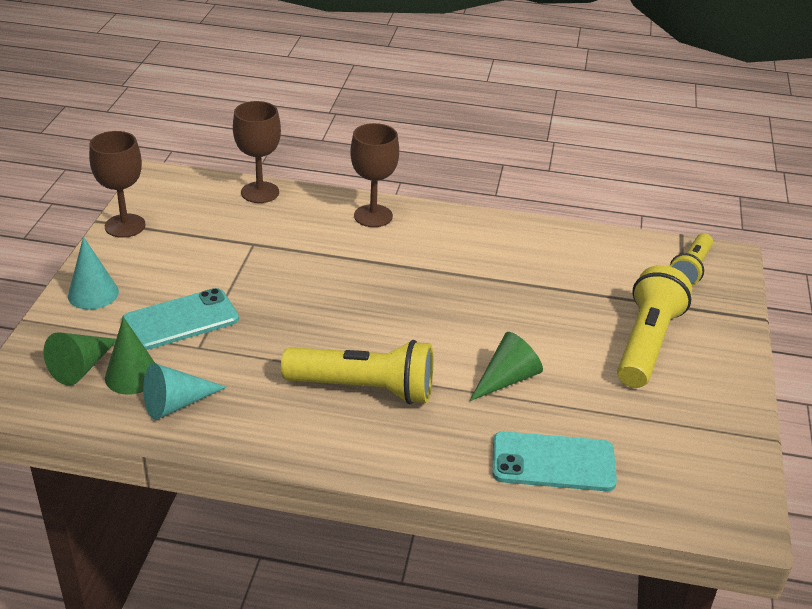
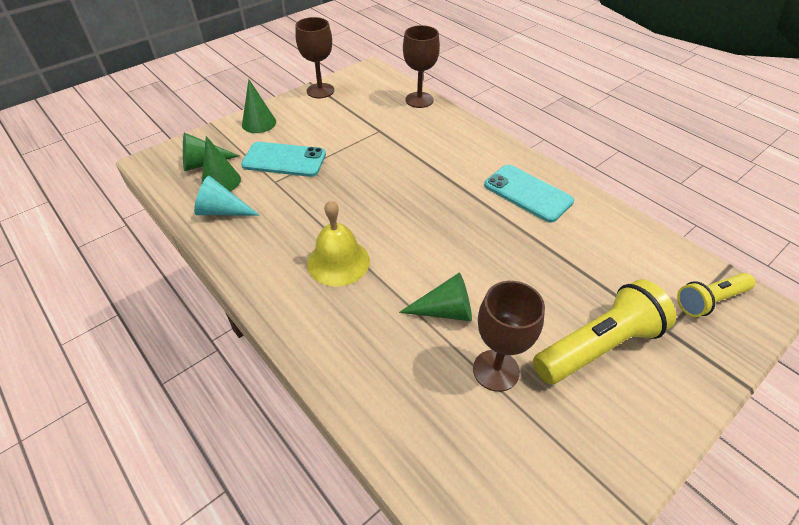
camera: 40 degrees right, 10 degrees up
(93, 294) = (259, 123): turquoise cone -> green cone
(364, 388) = (338, 262): yellow flashlight -> yellow bell
(373, 216) = (476, 143): brown goblet -> brown goblet (496, 370)
(553, 462) = (408, 403): turquoise phone -> turquoise phone (527, 193)

